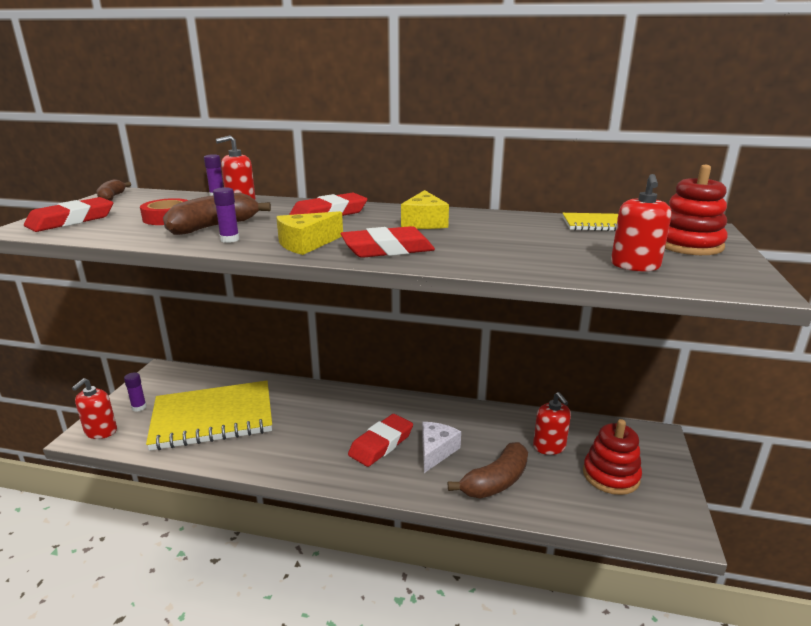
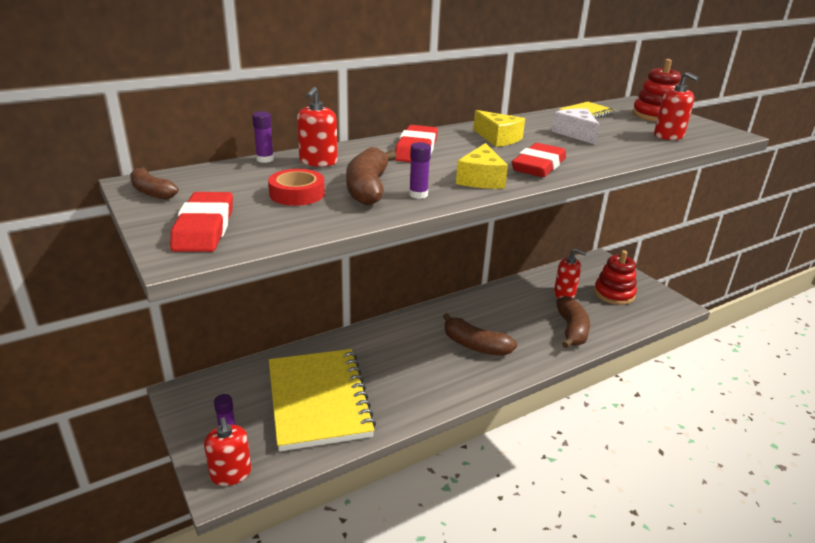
camera: 45 degrees left, 5 degrees up
(213, 418) = (318, 400): yellow notebook -> yellow notebook turned 45 degrees counterclockwise
(381, 444) = (475, 345): red eraser -> brown banana
(436, 451) = (514, 331): white cheese -> white cheese (576, 134)

